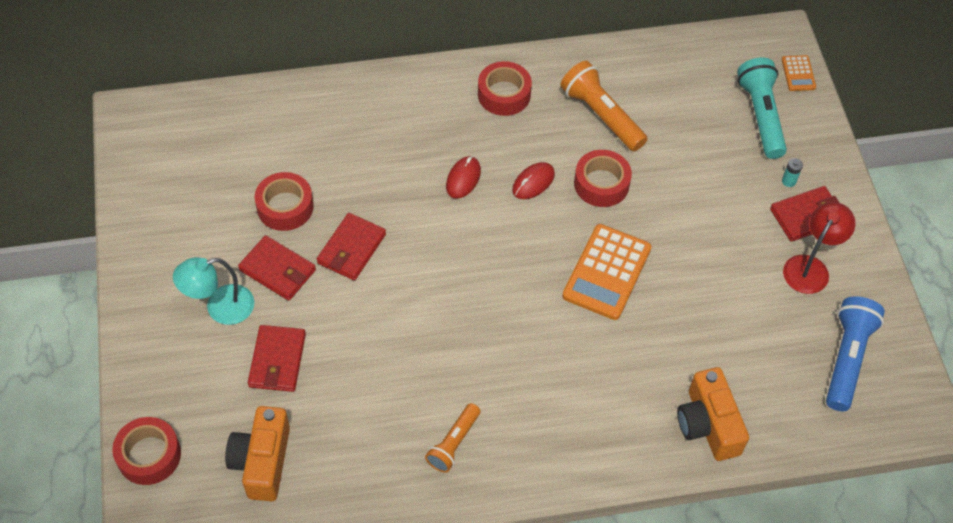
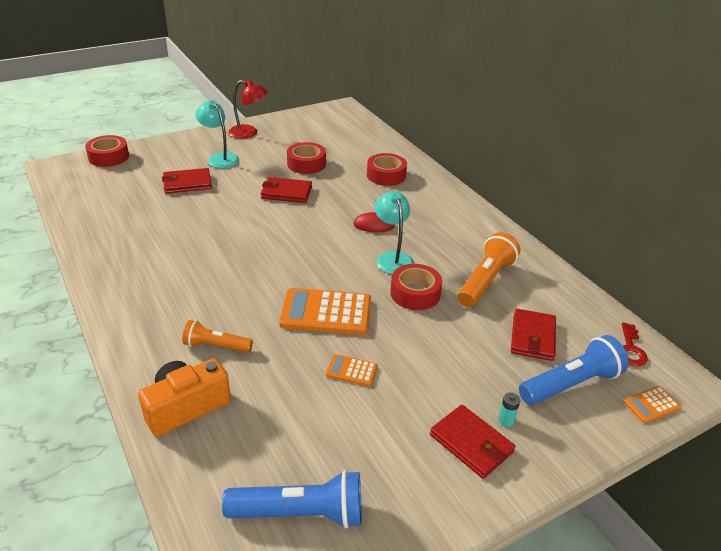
camera: 70 degrees right, 20 degrees down
(262, 462) = (109, 192): orange camera -> none
(278, 270) = (256, 171): red wallet -> red wallet (533, 337)
(453, 443) = (137, 264): orange flashlight -> orange flashlight (216, 346)
(504, 94) = (465, 229): red tape -> red tape (386, 175)
(533, 182) = (392, 258): red mouse -> turquoise lamp
(698, 275) = (351, 370): none -> orange calculator
(731, 51) = (630, 349): none -> red key
(761, 116) = (571, 384): turquoise flashlight -> blue flashlight
(810, 267) = (406, 458): red lamp -> red lamp (249, 133)

